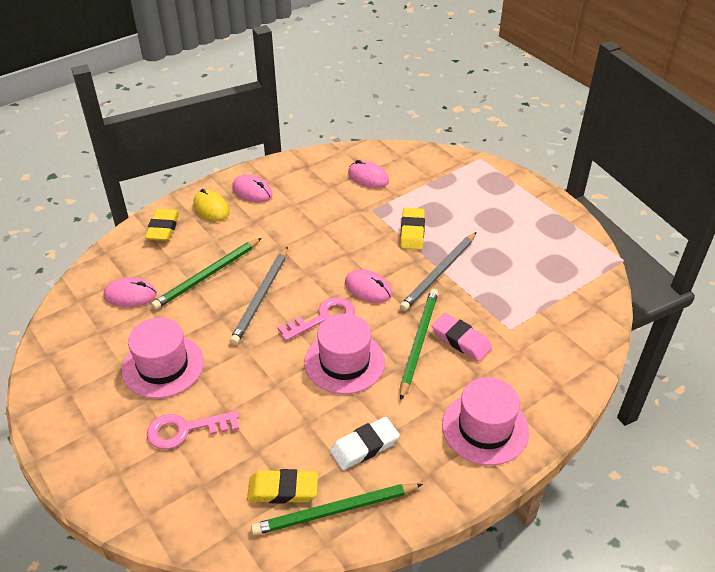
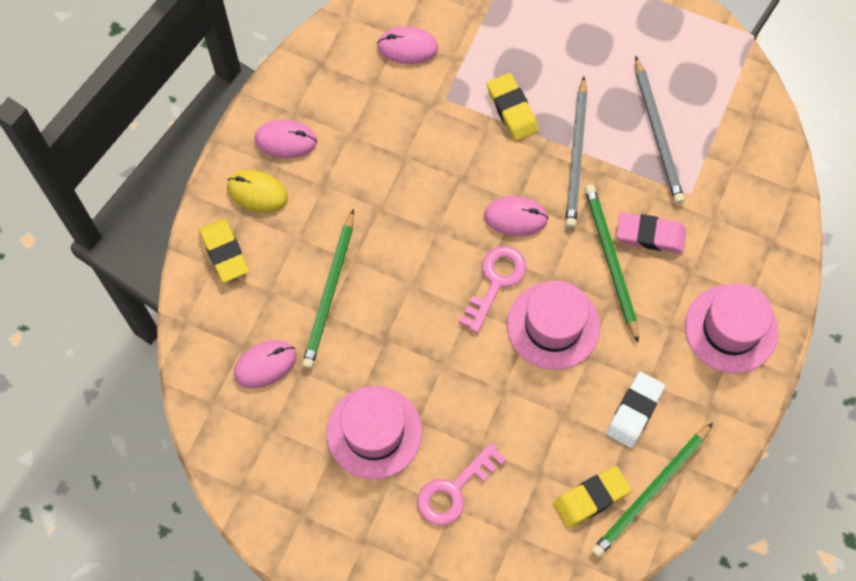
camera: 30 degrees left, 25 degrees up
(261, 297) = (410, 290): grey pencil -> grey pencil (657, 133)

